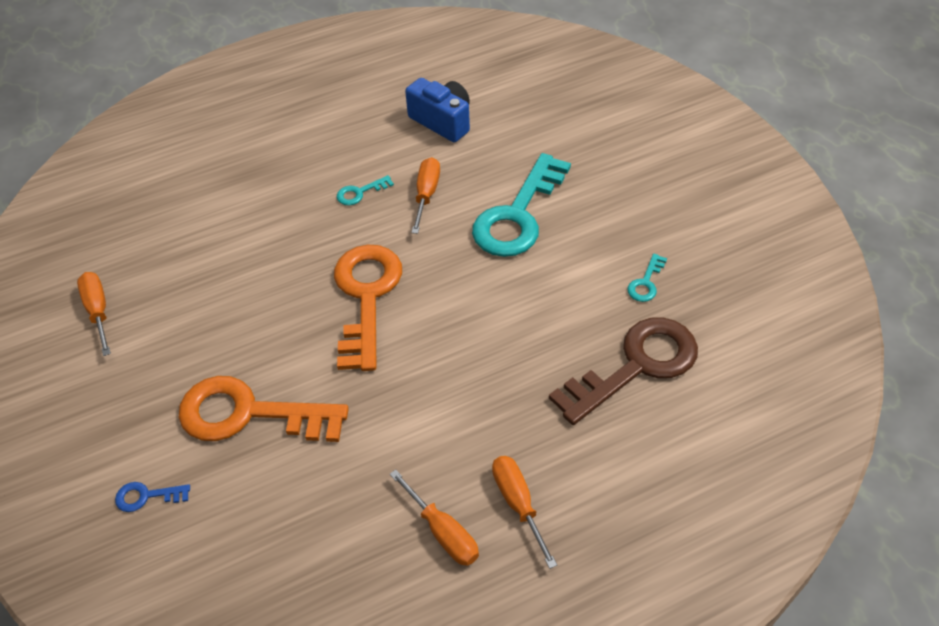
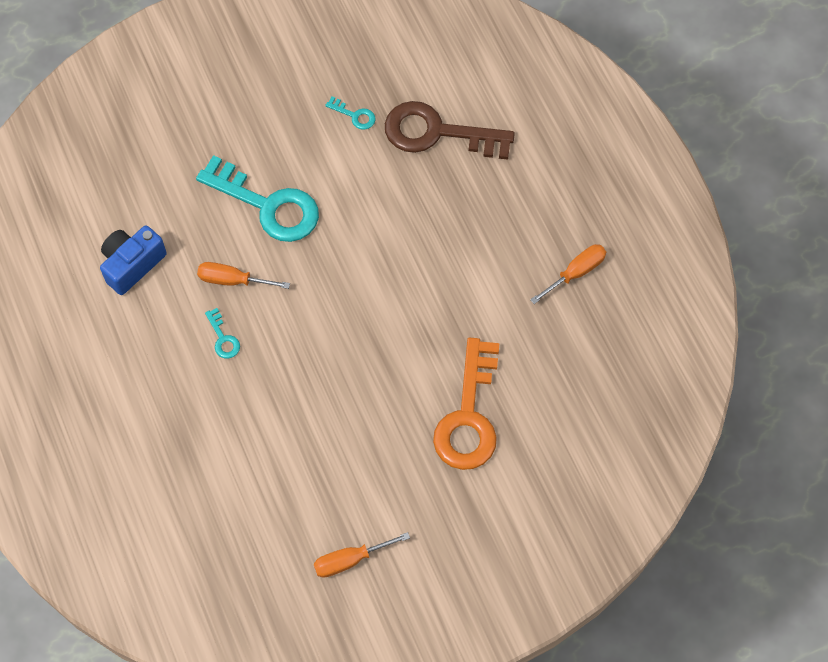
camera: 90 degrees left, 15 degrees up
(146, 496) = (542, 486): blue key -> none
(366, 297) = (352, 329): orange key -> none
(518, 504) = (554, 222): orange screwdriver -> none
(636, 366) = (438, 132): brown key -> brown key turned 45 degrees counterclockwise

